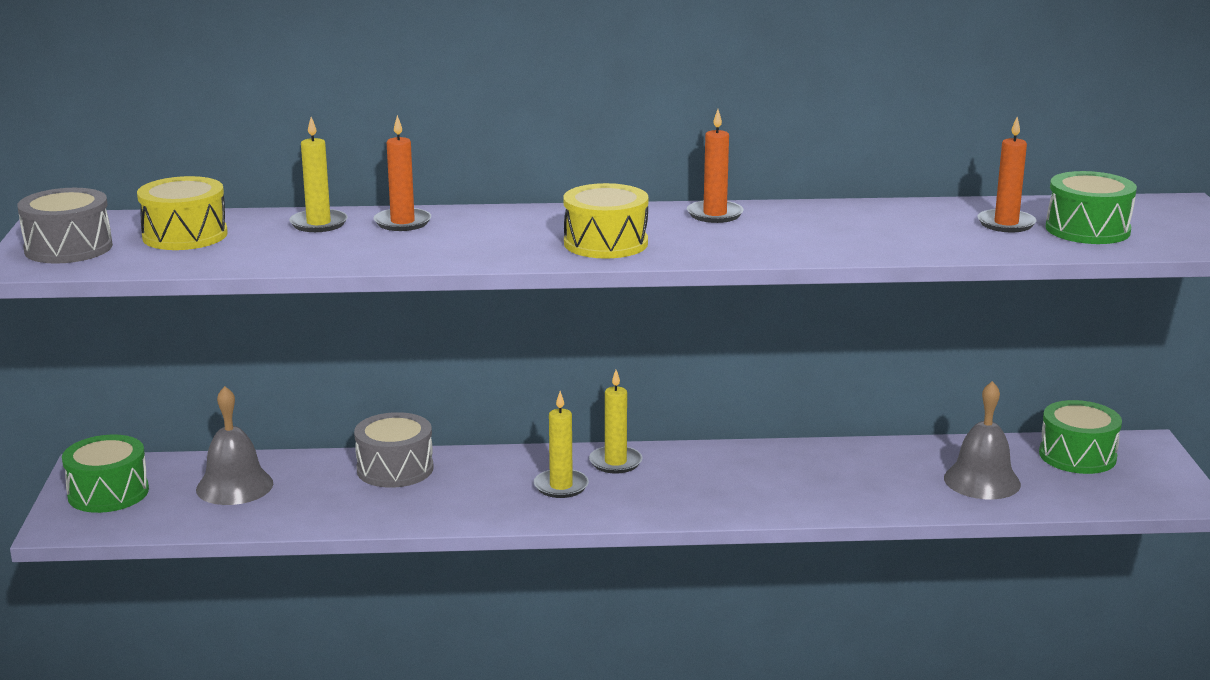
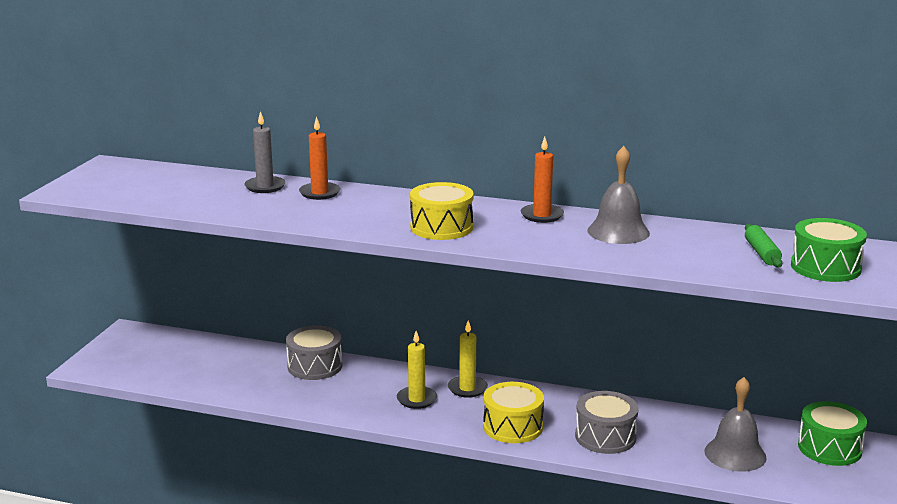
camera: 20 degrees right, 0 degrees up
(68, 248) = (98, 183): grey drum -> grey drum (605, 437)
(108, 493) = (127, 350): green drum -> none
(185, 235) = (174, 184): yellow drum -> yellow drum (513, 427)
(234, 486) = (205, 360): grey bell -> grey bell (618, 231)
(318, 224) = (265, 187): yellow candle -> grey candle
(1006, 224) = (762, 253): orange candle -> green rolling pin

